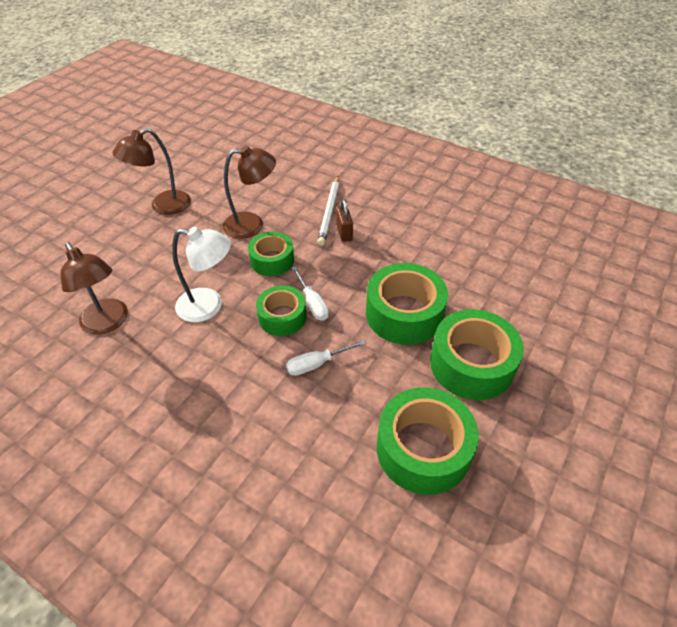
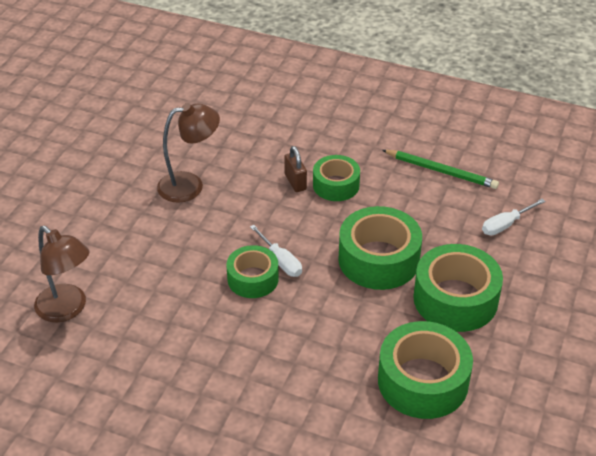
camera: 10 degrees left, 5 degrees down
(163, 206) = (80, 176): brown lamp -> none
(209, 306) = (171, 278): white lamp -> none
(272, 260) = (224, 222): green tape -> green tape (336, 185)
(317, 364) = (301, 320): white screwdriver -> white screwdriver (505, 225)
(329, 212) = (273, 160): white pencil -> none
(478, 238) = (441, 171): none -> green pencil

